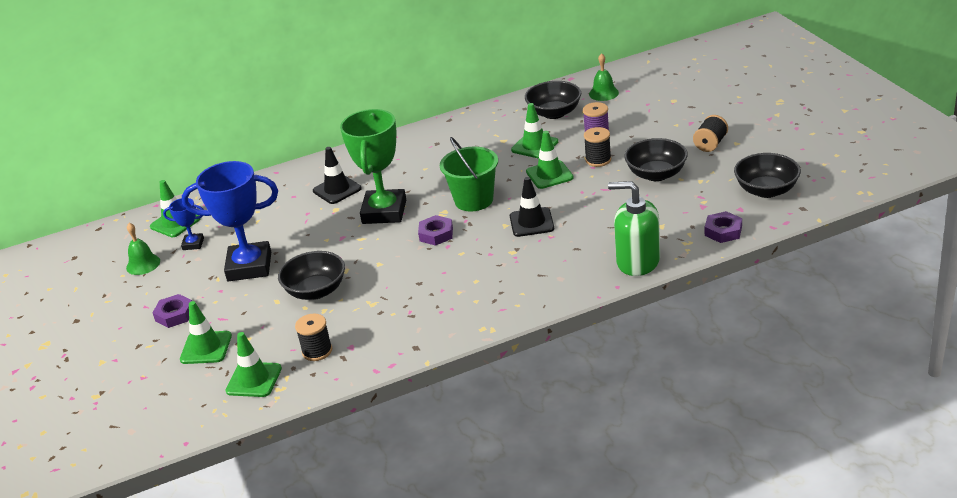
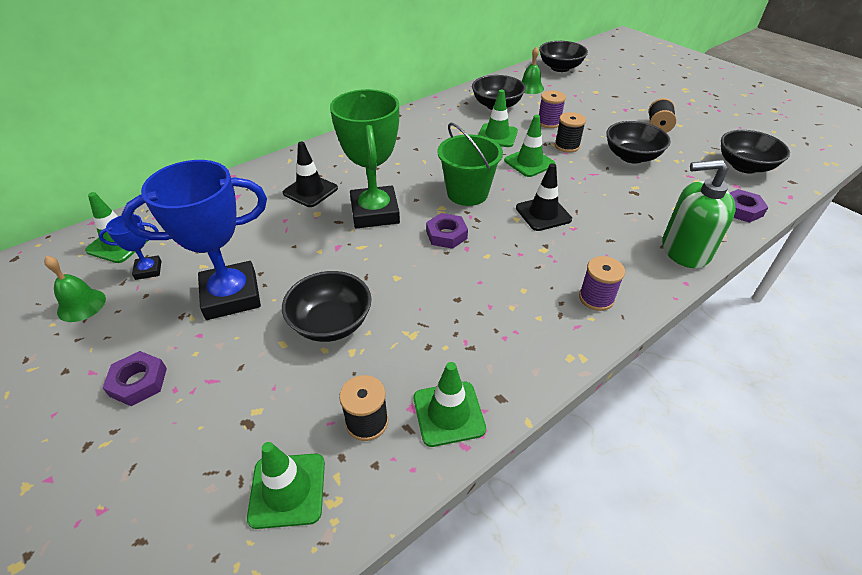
camera: 20 degrees left, 10 degrees up
(206, 348) = (197, 437): green traffic cone -> green traffic cone (448, 413)
(531, 291) = (596, 298): none -> purple spool
(654, 69) = (560, 68): none -> black bowl

